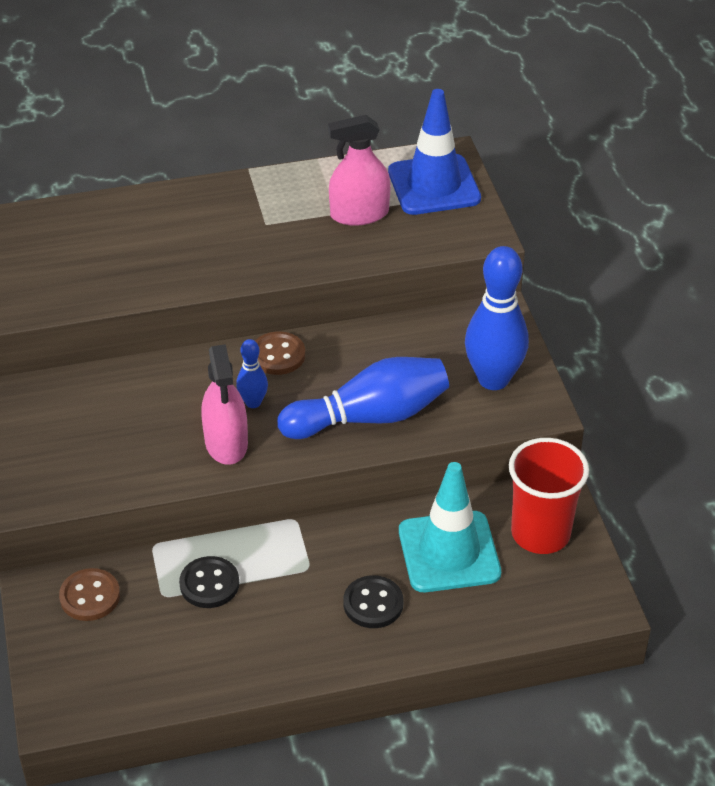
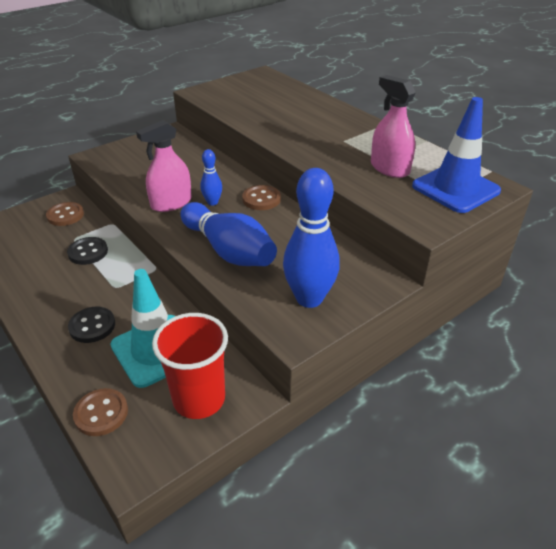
camera: 65 degrees right, 5 degrees down
(520, 618) = (101, 413): none -> brown button

